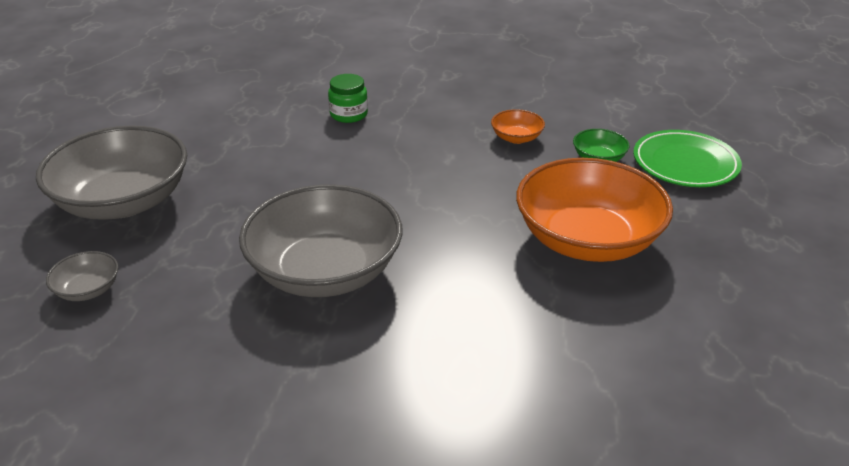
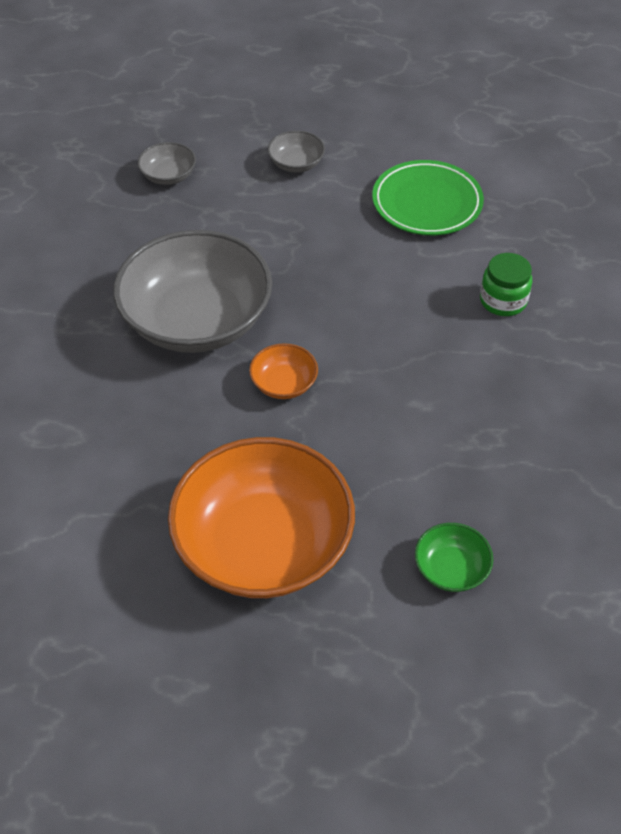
camera: 85 degrees right, 15 degrees up
(123, 202) = (296, 163): grey bowl -> grey bowl, size x0.42
(516, 138) = (485, 474): orange bowl -> orange bowl (284, 383)
(685, 164) = (457, 680): green plate -> green plate (427, 203)

